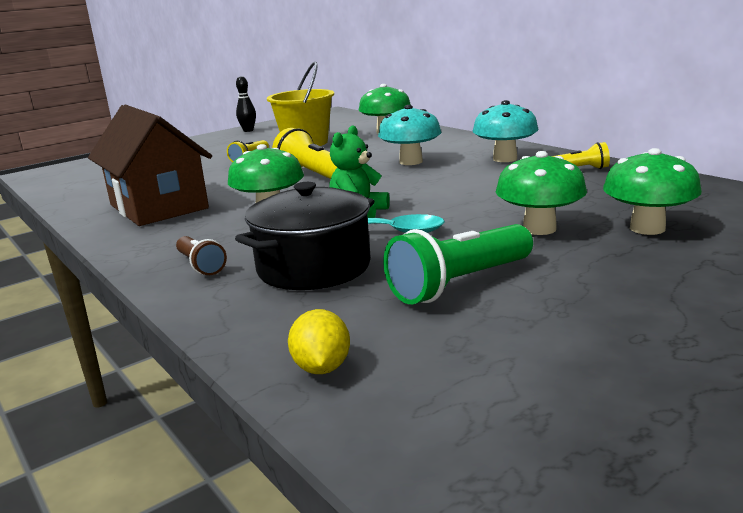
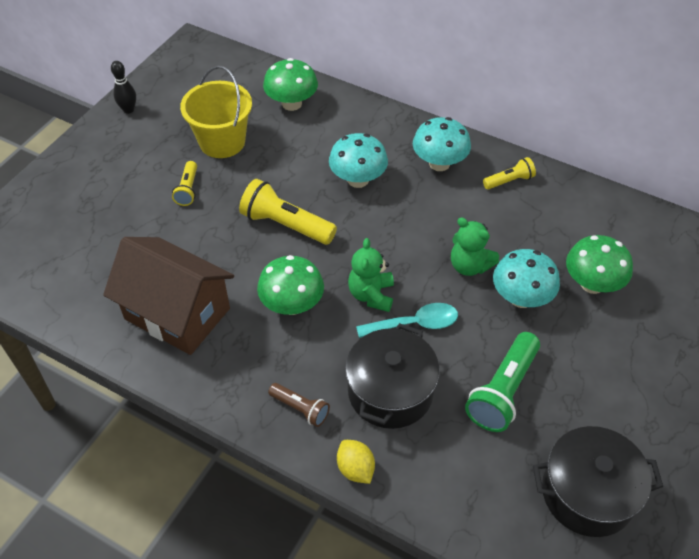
camera: 25 degrees left, 30 degrees up
(322, 368) = (471, 510): yellow lemon -> yellow lemon (355, 469)
(489, 207) = (469, 266): none -> green teddy bear
(524, 385) = (587, 493): none -> black pot
(539, 229) = (521, 298): green mushroom -> turquoise mushroom

